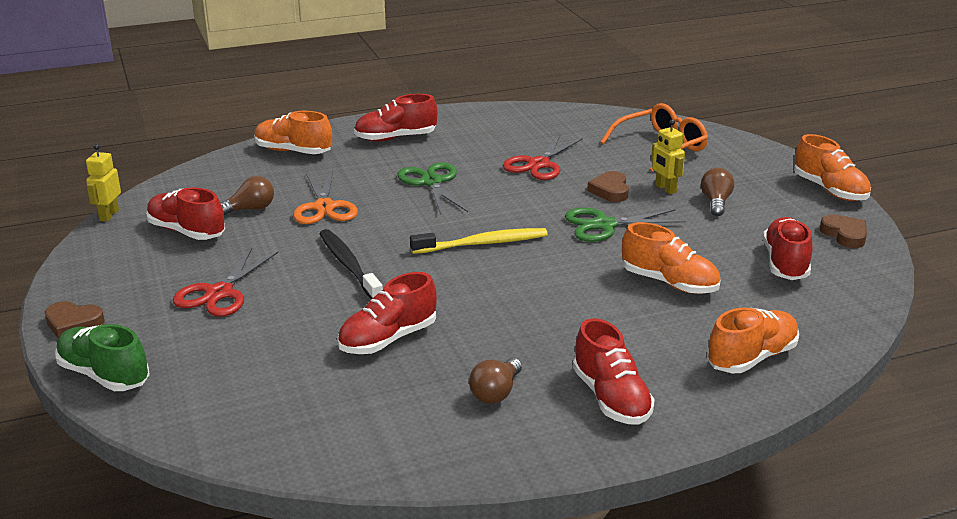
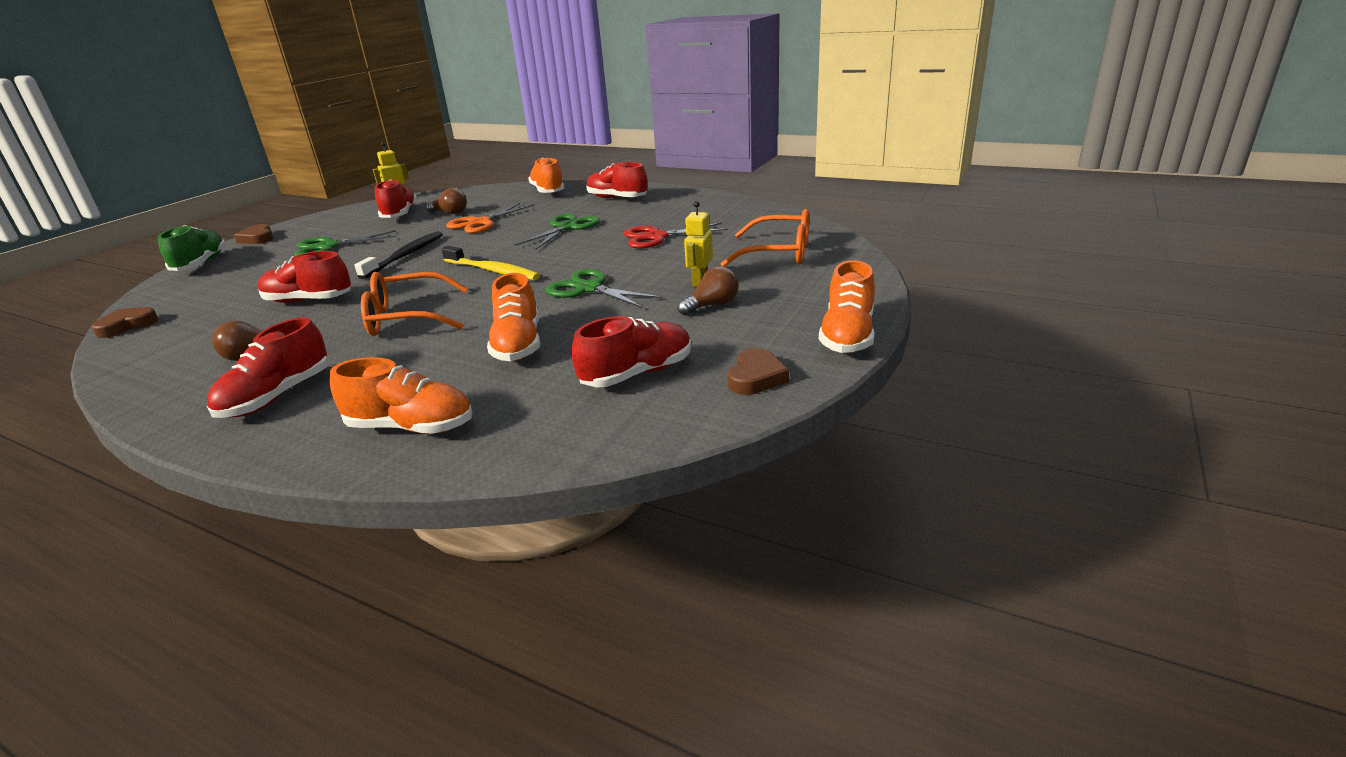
camera: 50 degrees right, 0 degrees up
(219, 293) = (328, 247): red scissors -> green scissors
(530, 307) = (407, 318): none -> orange glasses
(610, 190) = (657, 269): brown heart -> brown heart (127, 326)

